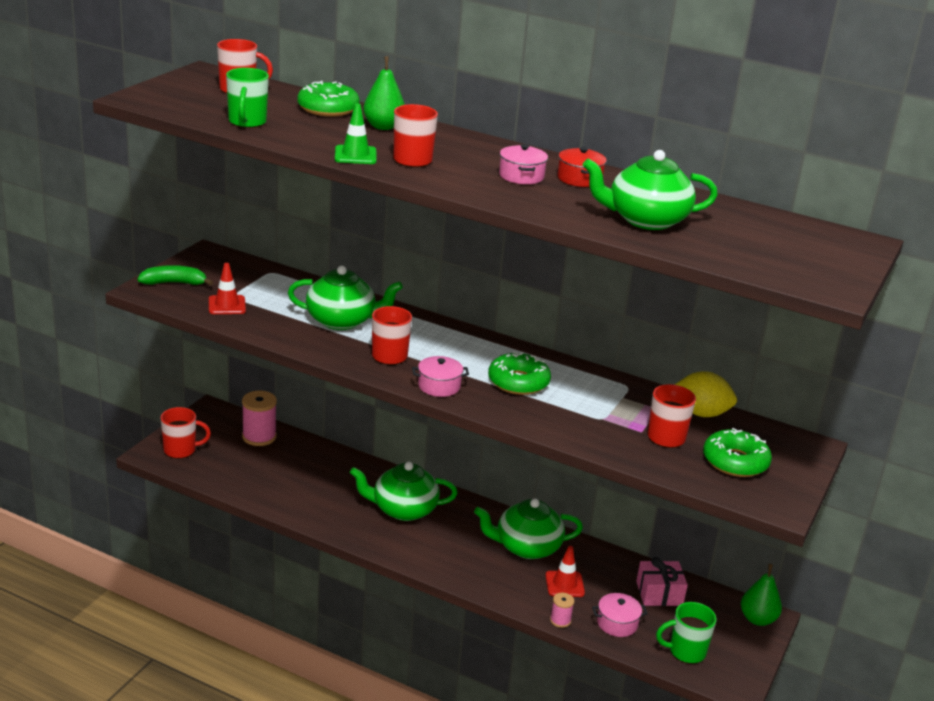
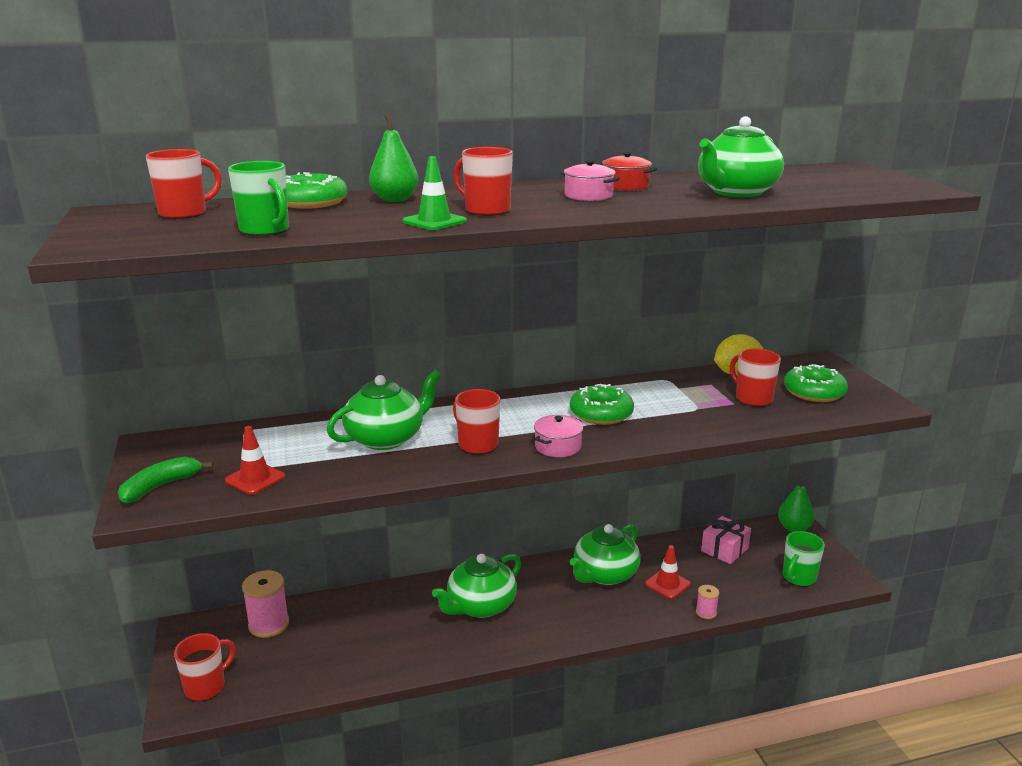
camera: 40 degrees left, 5 degrees down
(617, 623) = (737, 588): pink pot -> none

